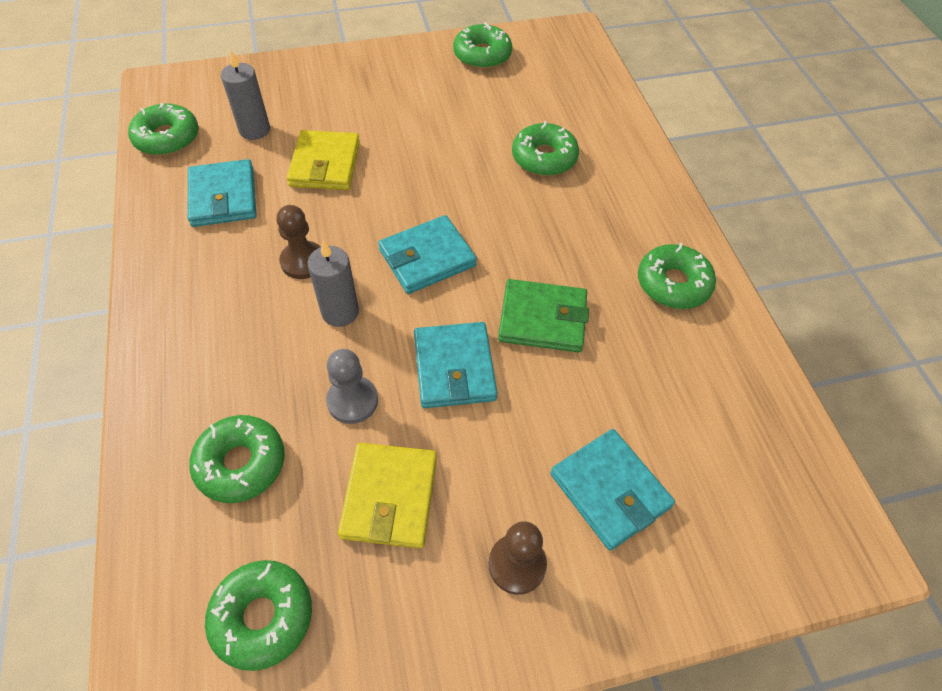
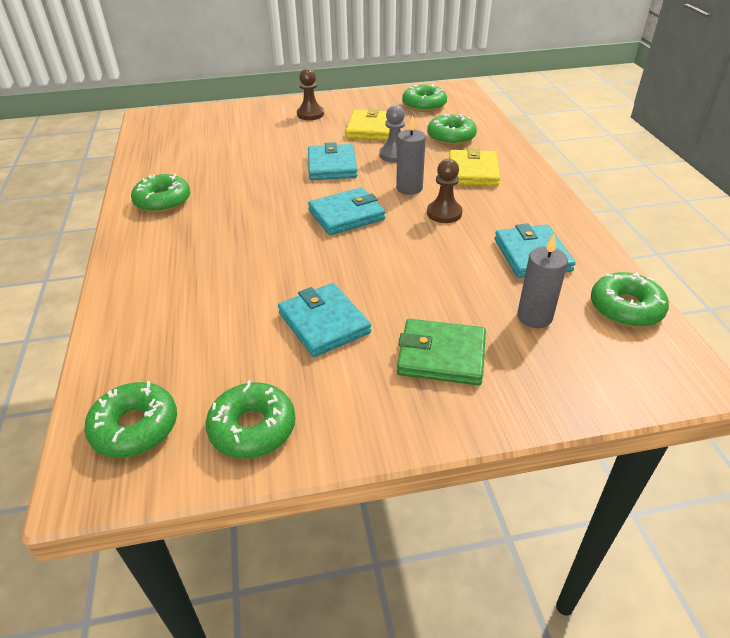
camera: 175 degrees left, 15 degrees down
(325, 164) = (445, 282): yellow wallet -> yellow wallet (473, 172)
(542, 319) = (268, 185): green wallet -> green wallet (441, 355)
(544, 158) = (222, 288): green donut -> green donut (135, 427)
(610, 490) = (257, 130): turquoise wallet -> turquoise wallet (324, 323)

